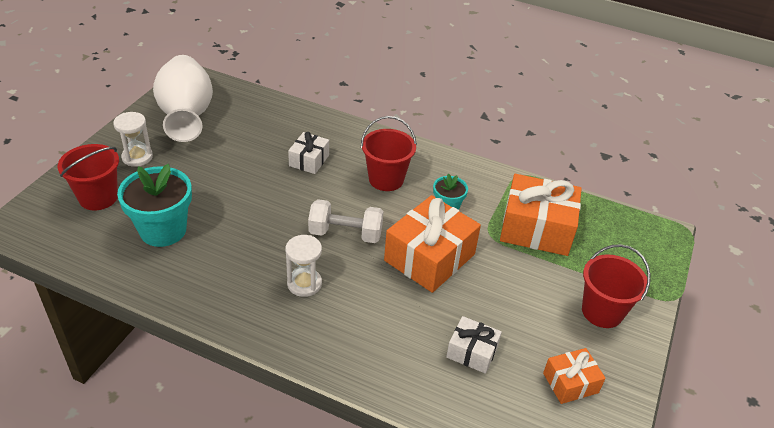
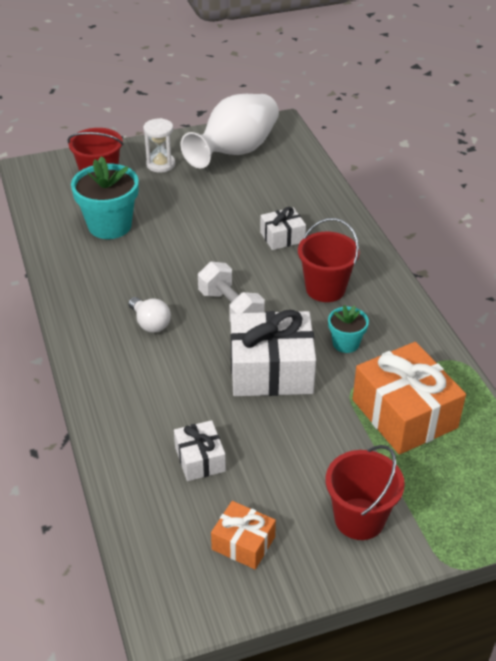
camera: 50 degrees right, 0 degrees up
(304, 284) = (150, 323): white hourglass -> white light bulb
(429, 257) = (271, 370): orange gift -> white gift

